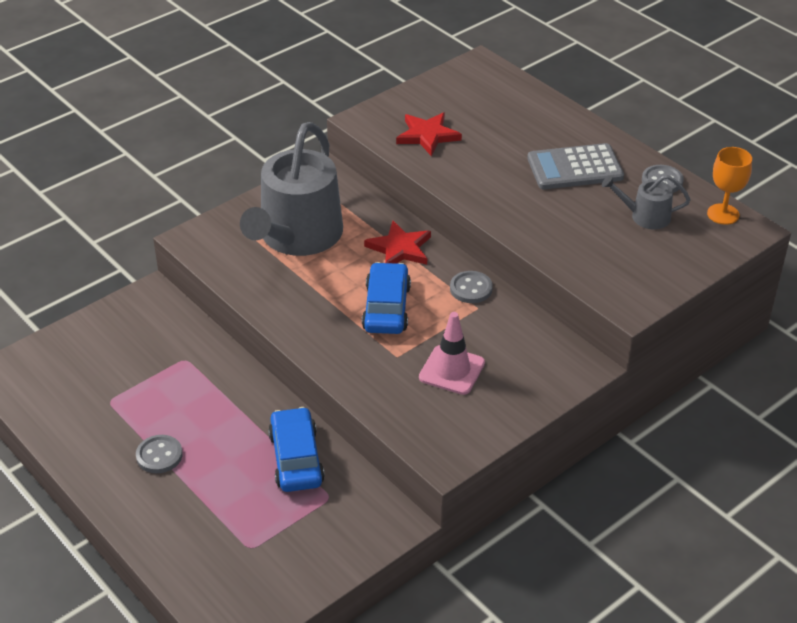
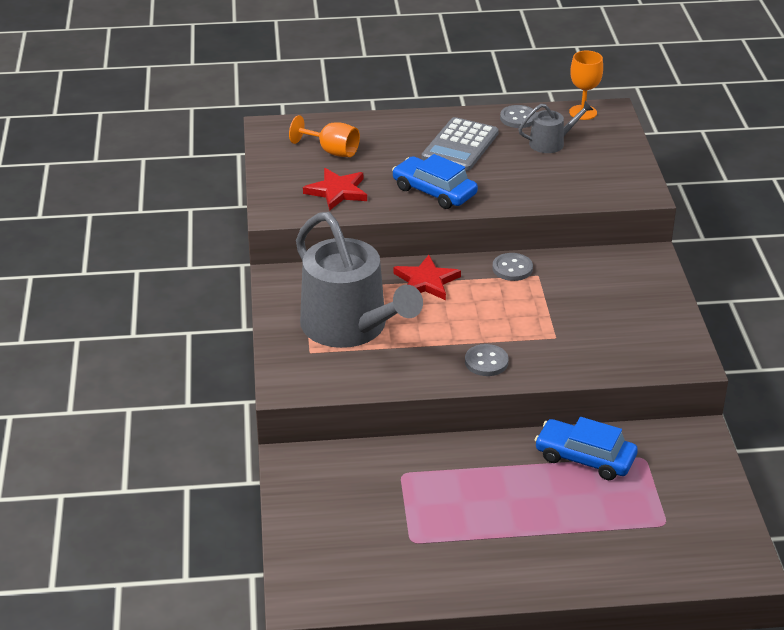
camera: 55 degrees left, 5 degrees down
(159, 455) = (511, 536): grey button -> grey button (486, 362)
(386, 308) = (492, 318): blue car -> blue car (434, 191)
(452, 370) = (597, 318): pink traffic cone -> none
(482, 107) = (332, 151): none -> orange goblet
(645, 216) = (551, 143): grey watering can -> grey watering can turned 150 degrees counterclockwise

